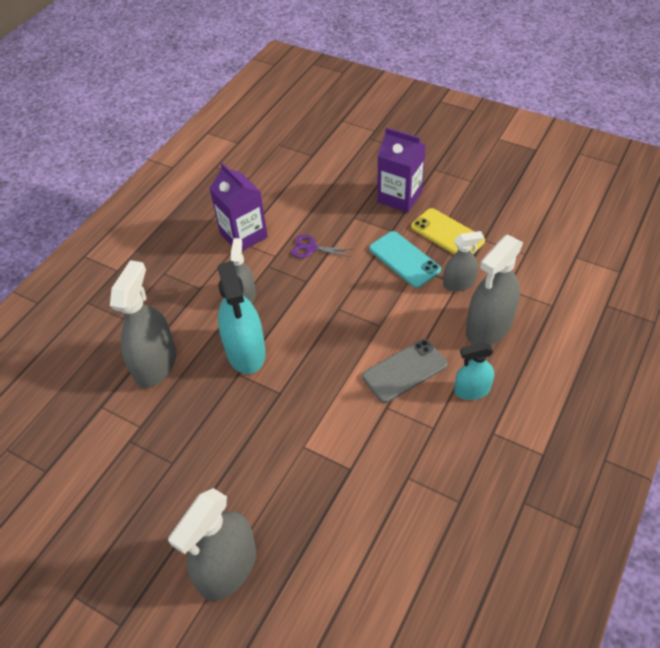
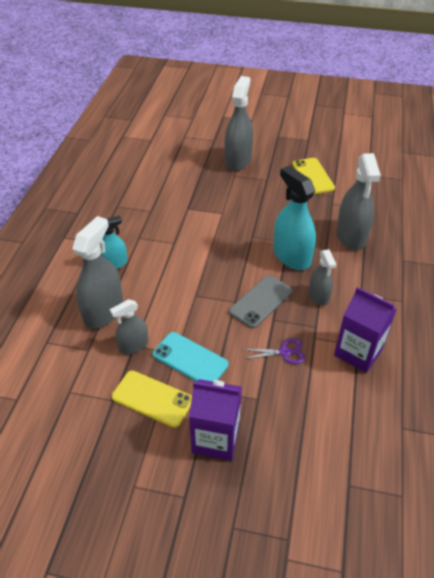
camera: 160 degrees right, 5 degrees down
(129, 491) = (313, 176): none -> yellow phone
(405, 371) = (166, 267): grey phone -> grey phone (261, 301)

